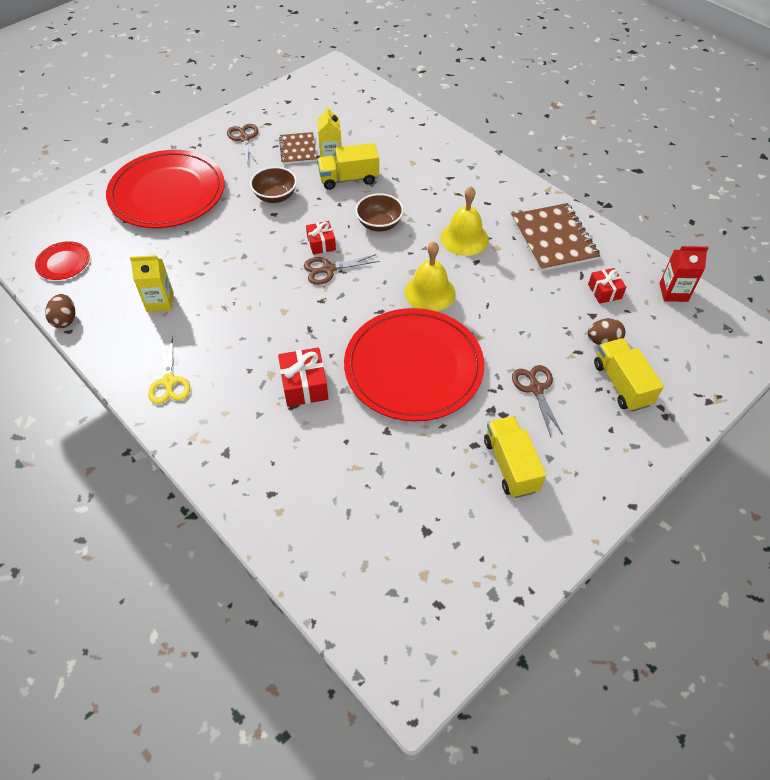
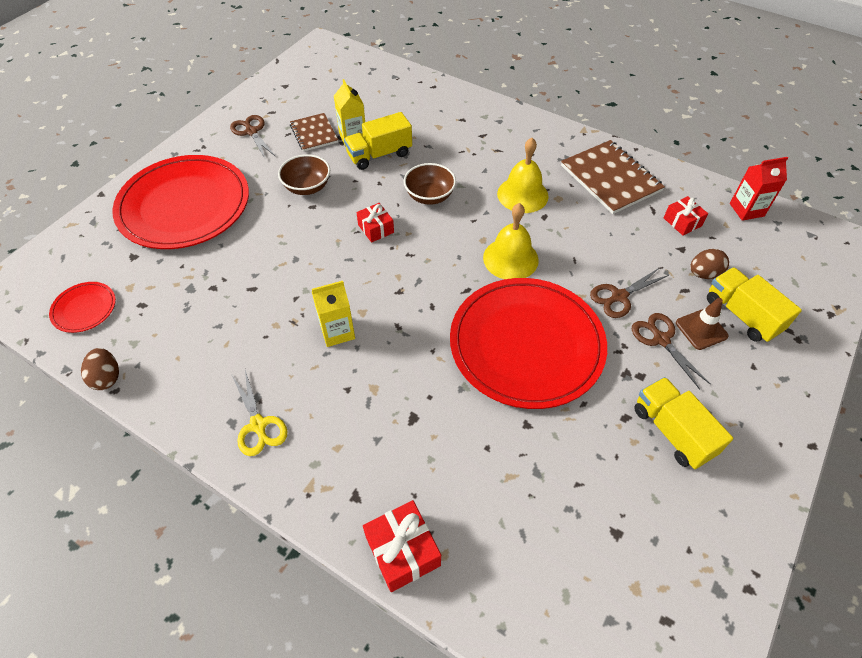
camera: 15 degrees left, 0 degrees up
(160, 302) = (216, 331): yellow carton -> yellow carton (337, 332)
(304, 385) = (416, 392): red gift -> red gift (402, 551)
(328, 269) = (394, 255): brown scissors -> brown scissors (619, 296)
(577, 388) = (701, 329): none -> brown traffic cone

